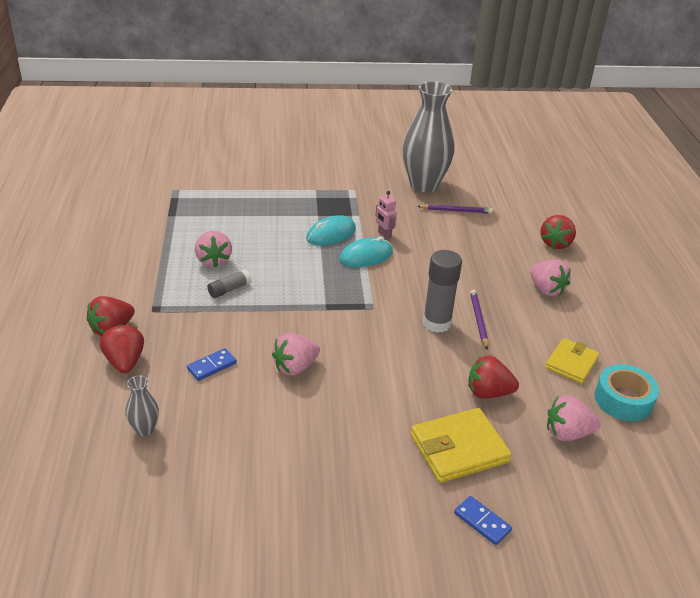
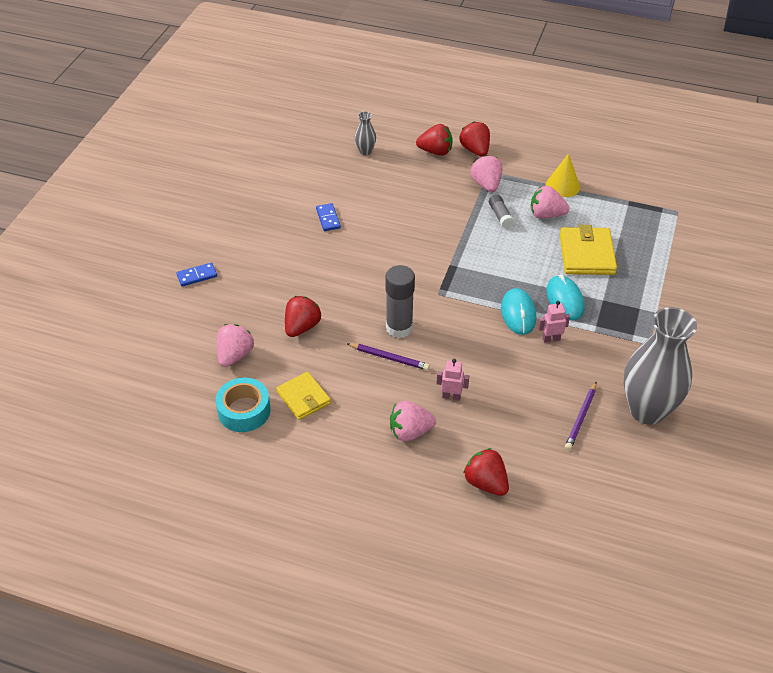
camera: 115 degrees right, 10 degrees up
(159, 257) = (562, 186): none -> yellow cone
(212, 366) = (410, 189): blue domino -> blue domino (328, 218)
(295, 367) = (388, 229): pink strawberry -> pink strawberry (486, 184)
(459, 449) = (260, 288): yellow wallet -> yellow wallet (586, 254)
(491, 275) = (451, 396): none -> pink robot

